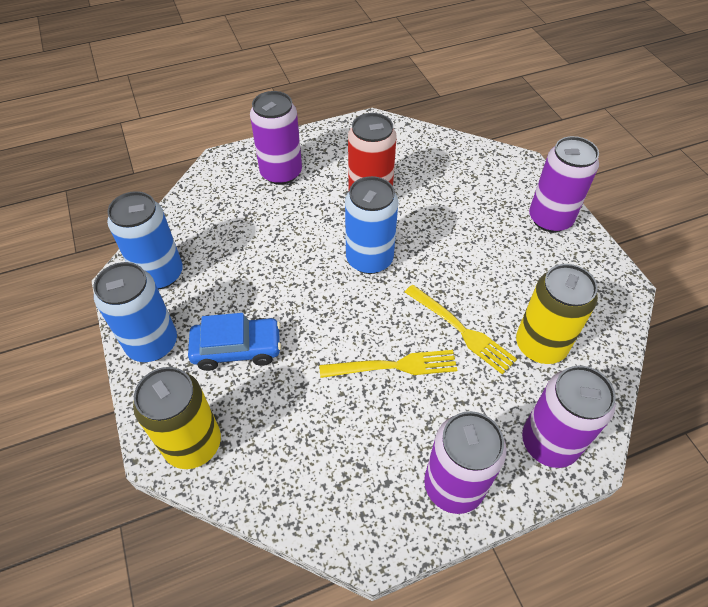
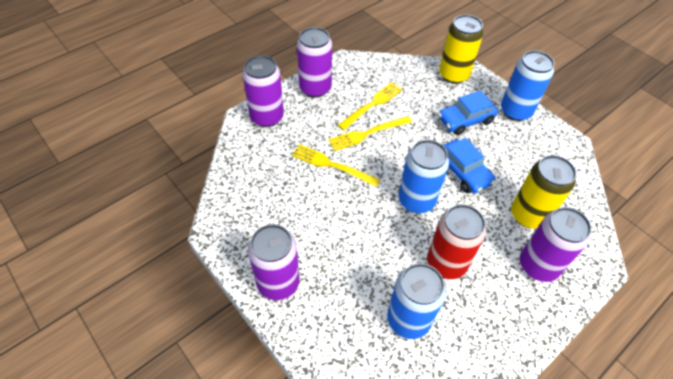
camera: 160 degrees right, 0 degrees up
(160, 274) = (551, 151): blue can -> blue can (408, 319)
(292, 277) = (463, 172): none -> blue car
(364, 419) = (372, 104): none -> yellow fork
(540, 345) = (277, 168): yellow can -> yellow can (528, 215)

